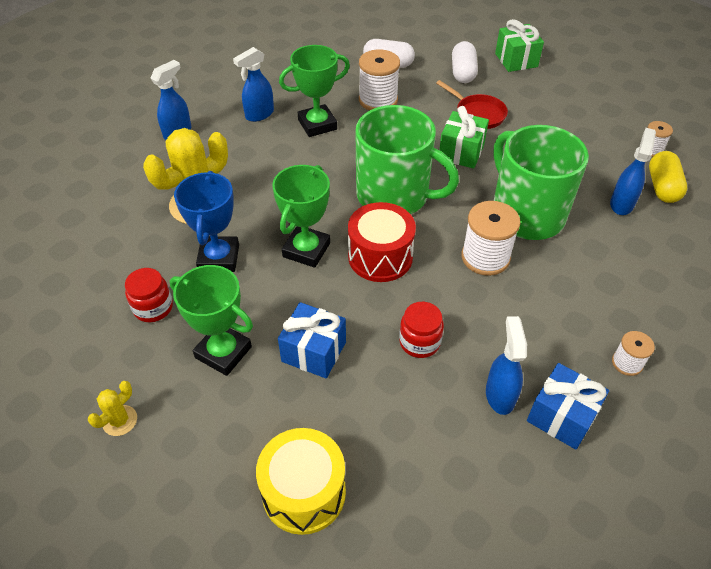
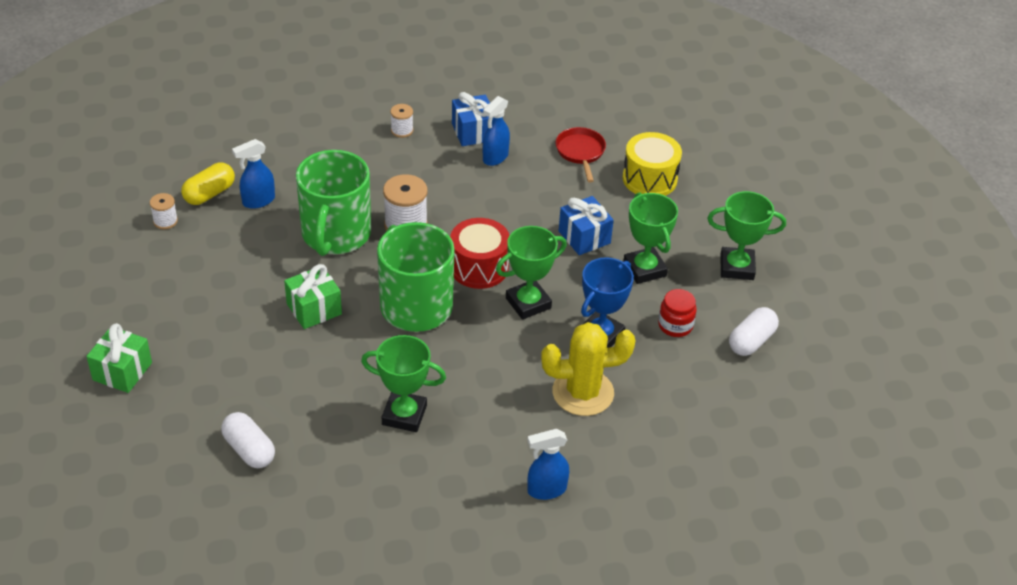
camera: 145 degrees left, 5 degrees down
(120, 420) = (737, 267): yellow cactus -> green trophy
(259, 114) = (448, 463): blue spray bottle -> none
(378, 100) = (316, 408): white spool -> none
(419, 342) = (511, 205): red jar -> none
(463, 72) = (194, 389): white capsule -> white capsule (751, 341)
(477, 114) = (248, 335): red pan -> red pan (580, 152)

